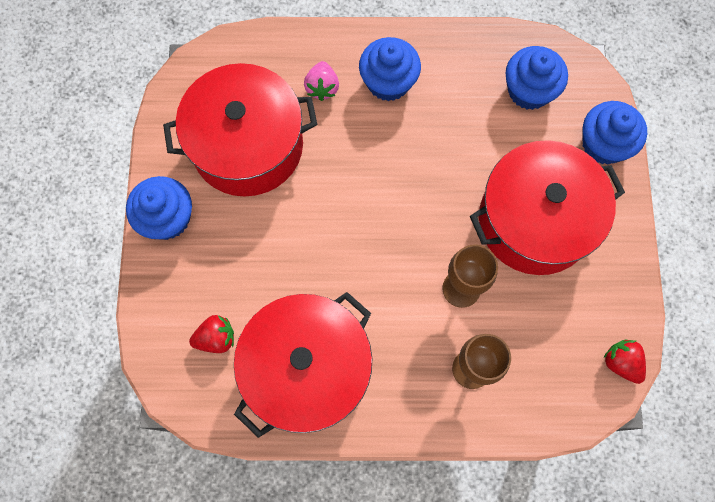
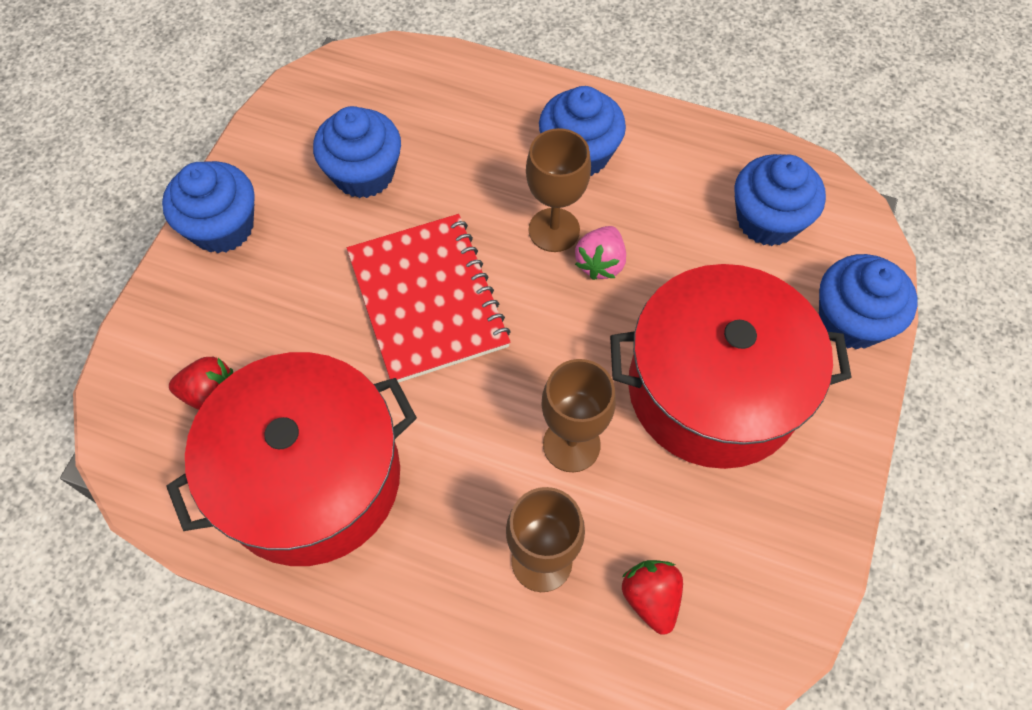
camera: 20 degrees right, 10 degrees down
(247, 145) = (364, 173): red pot -> blue cupcake
(322, 88) = (490, 135): pink strawberry -> pink strawberry (600, 263)
(330, 223) = (428, 300): none -> red notebook
(393, 144) = (554, 230): none -> brown goblet
(621, 363) = (771, 634): red strawberry -> red strawberry (650, 598)

